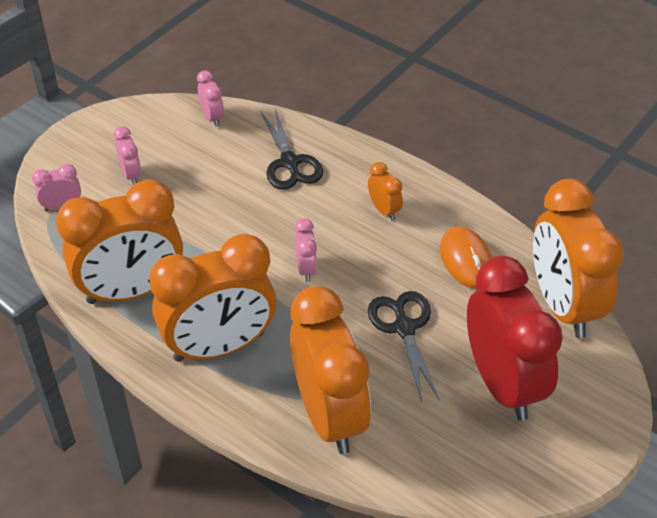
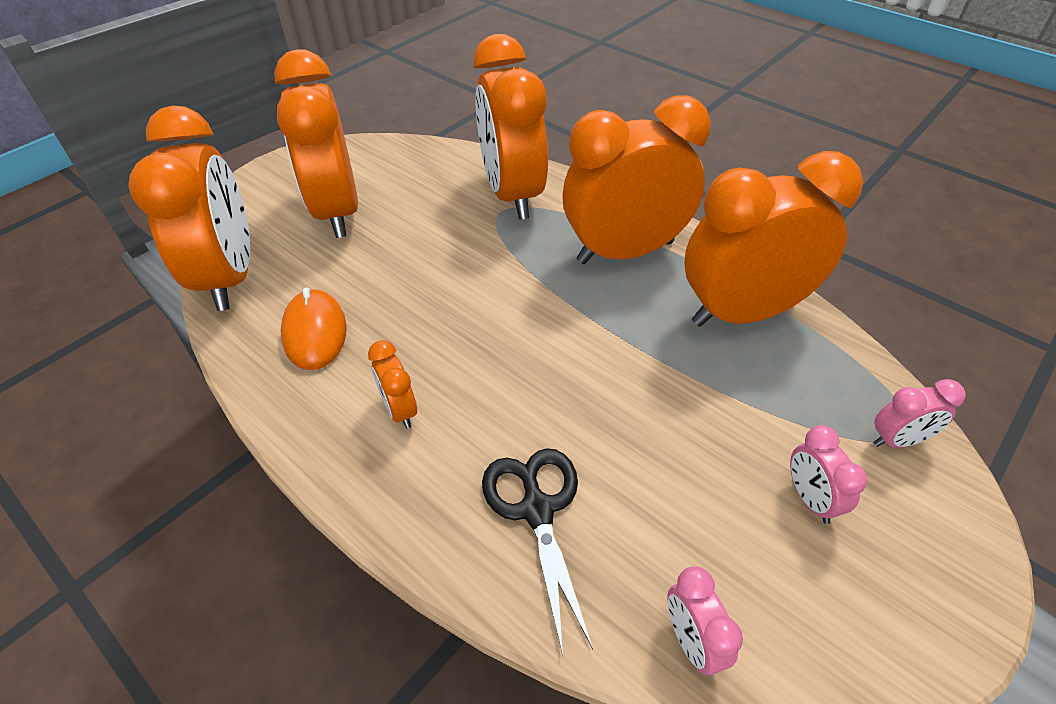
camera: 175 degrees left, 0 degrees up
(306, 268) = (523, 330): pink clock -> none
(404, 328) = (419, 261): black scissors -> none
(503, 384) = (337, 211): red clock -> orange clock

